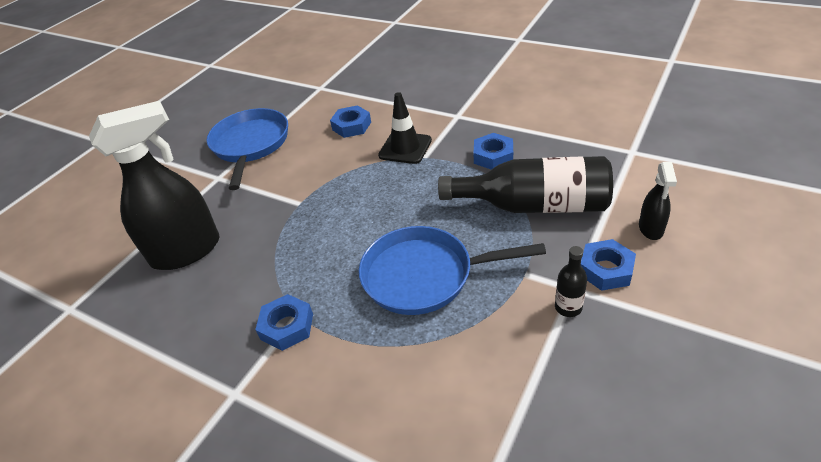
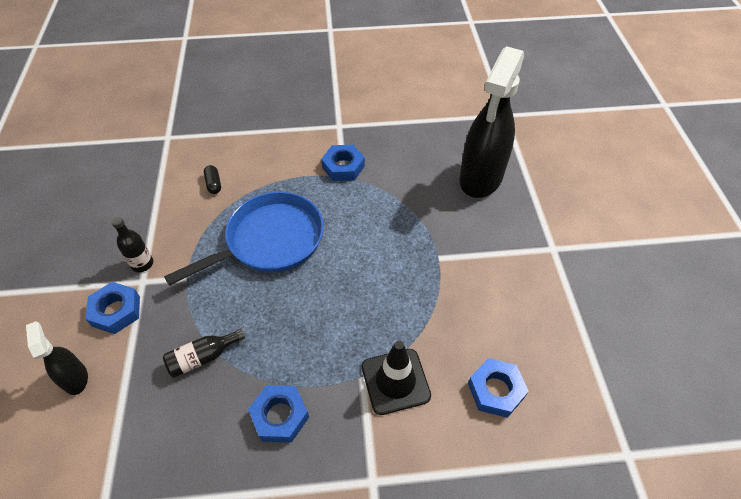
camera: 140 degrees right, 10 degrees up
(250, 145) = (578, 302): blue pan -> none
(445, 378) = (214, 184): none -> black capsule
(534, 205) = (203, 357): black bottle -> black bottle, size x0.43

